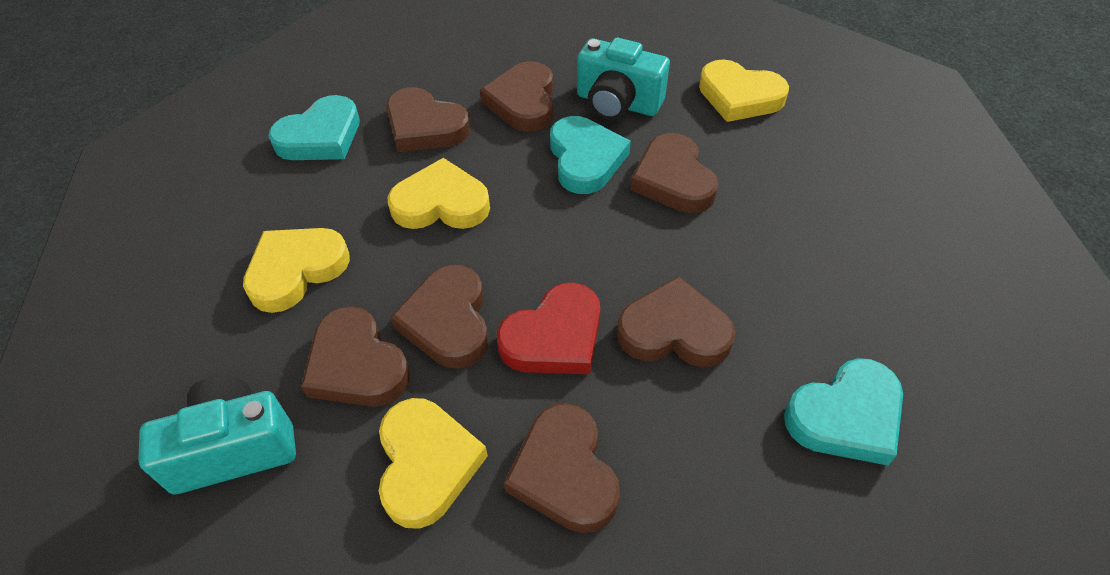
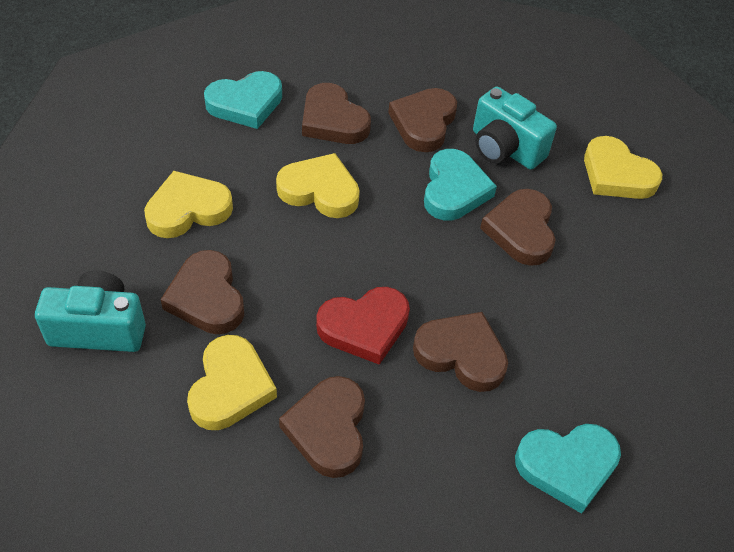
camera: 15 degrees right, 0 degrees up
(448, 321) = (287, 287): brown heart -> none

